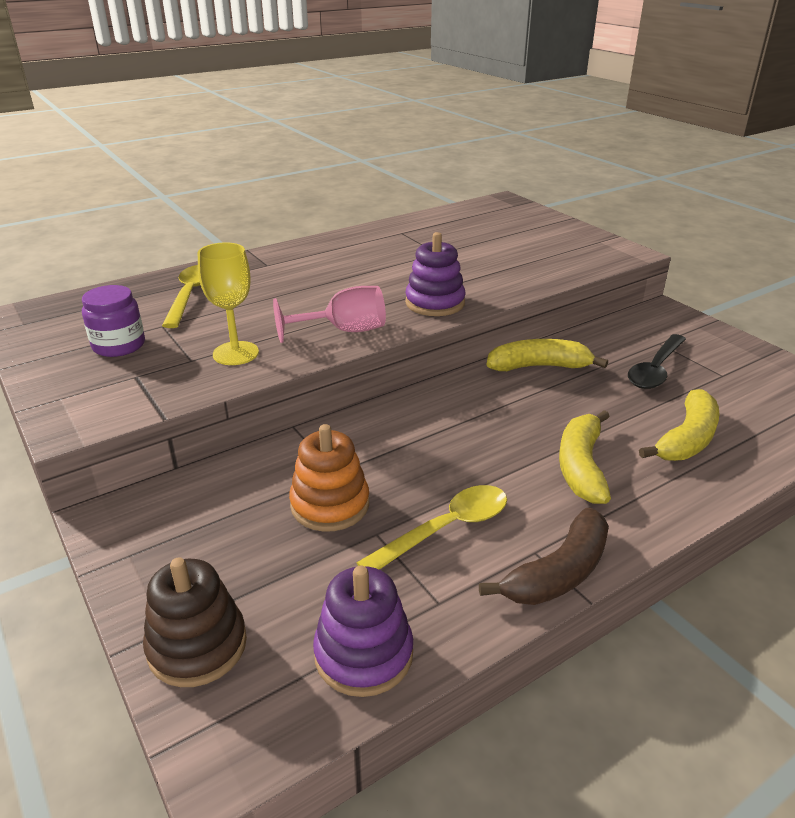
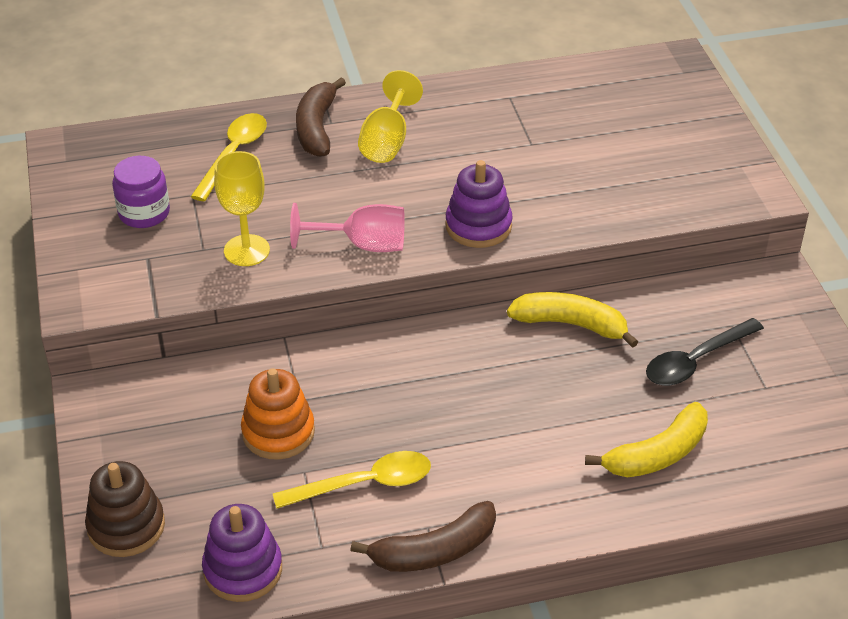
camera: 20 degrees right, 10 degrees up
(256, 269) = (317, 128): none -> brown banana
(322, 268) = (387, 141): none -> yellow goblet
(581, 466) = (528, 455): yellow banana -> none

